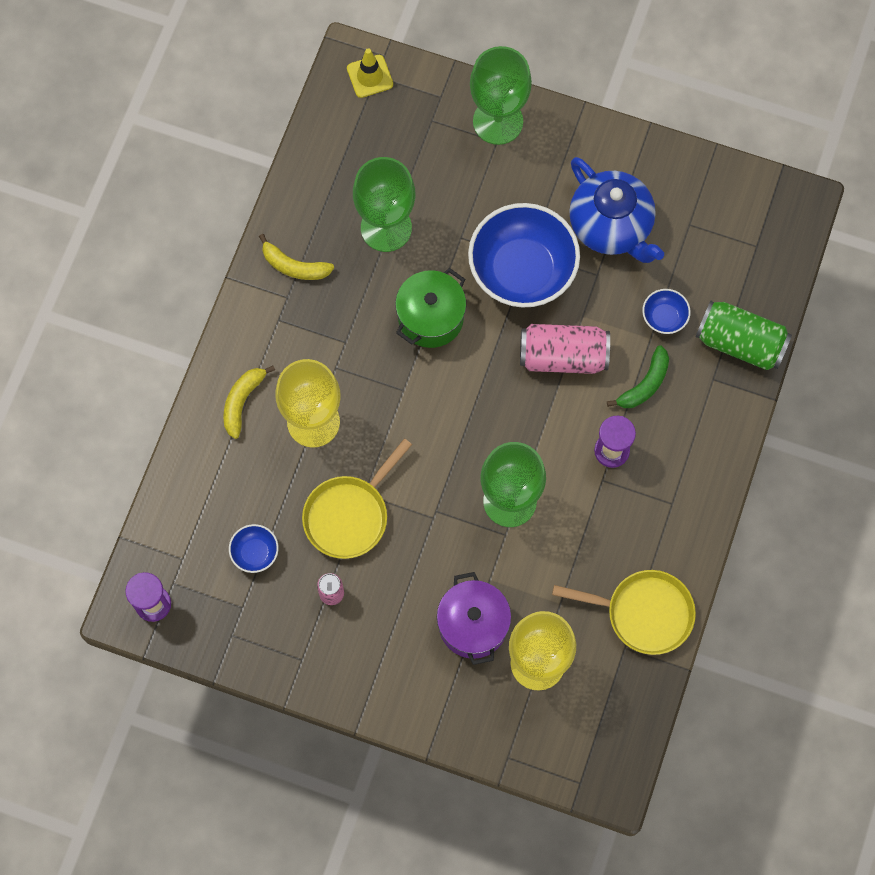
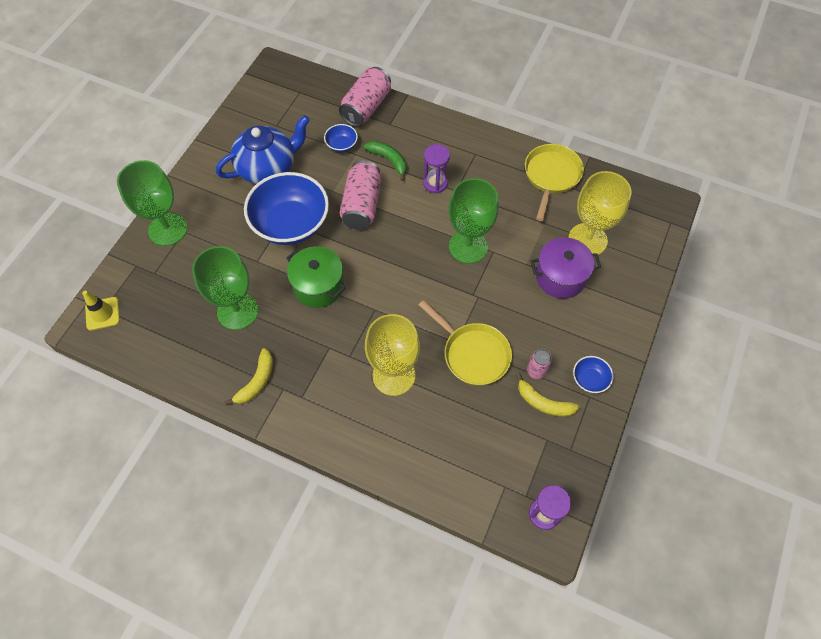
camera: 85 degrees left, 10 degrees down
(242, 401) = (370, 429): yellow banana -> yellow banana (543, 403)
(255, 552) = (501, 427): blue bowl -> blue bowl (589, 379)
(740, 343) = (366, 107): green can -> pink can

